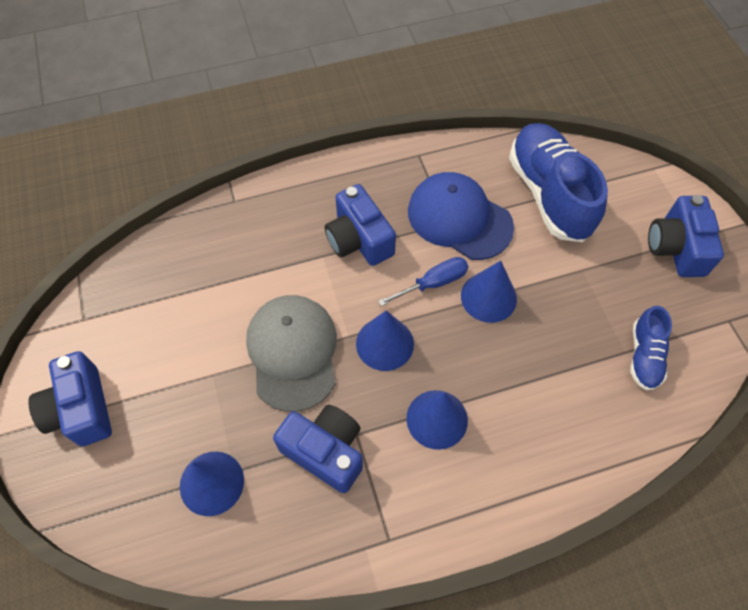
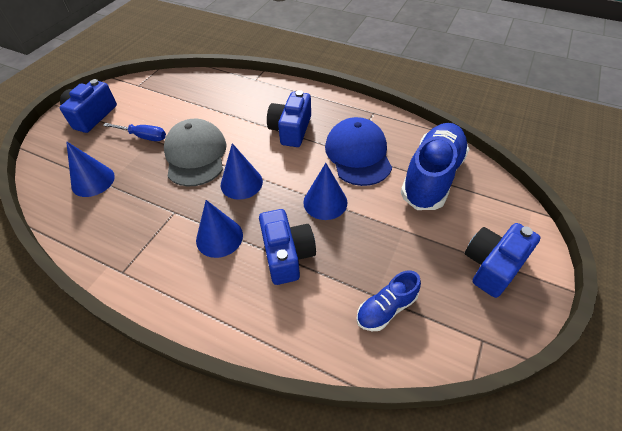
camera: 45 degrees right, 10 degrees down
(293, 352) = (196, 155): grey cap -> grey cap turned 45 degrees counterclockwise
(325, 451) = (151, 207): blue camera -> blue camera (287, 255)
(433, 283) = (303, 174): blue screwdriver -> blue screwdriver (143, 136)

